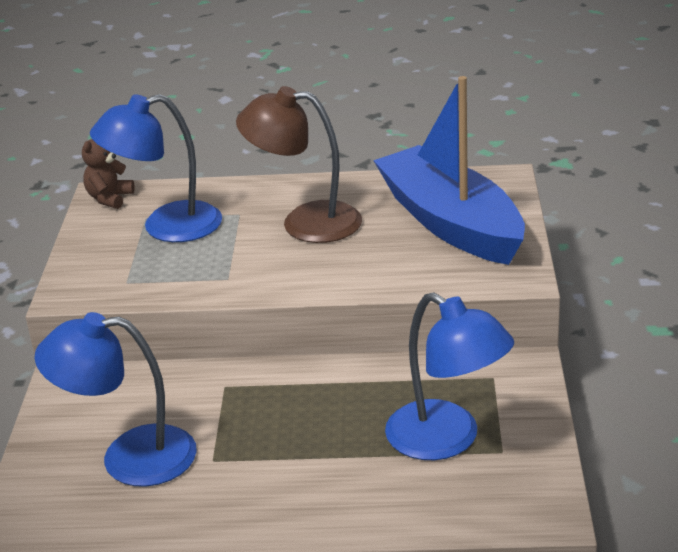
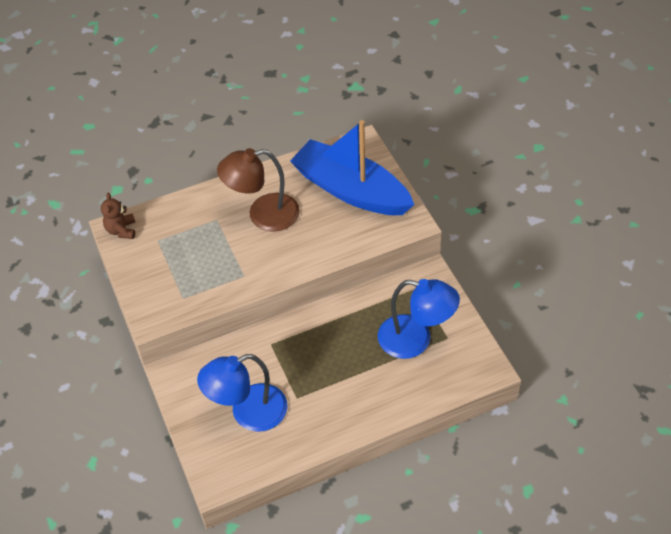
camera: 25 degrees left, 20 degrees up
(166, 227) = (176, 244): blue lamp -> none

